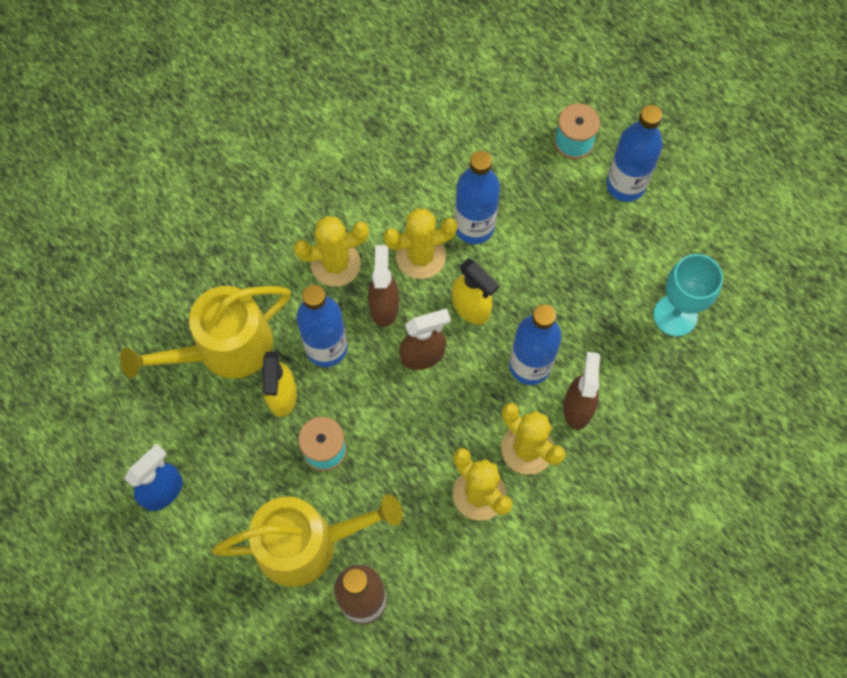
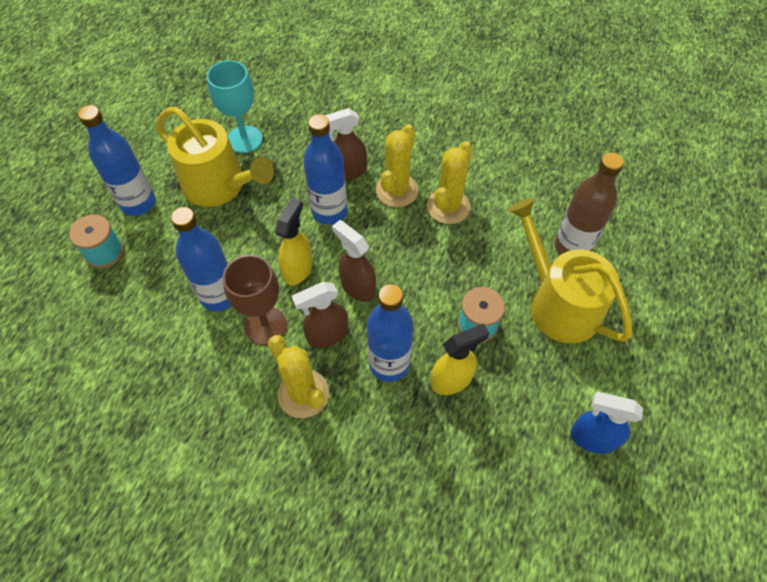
camera: 115 degrees left, 10 degrees down
(225, 348) = (434, 453): yellow watering can -> yellow watering can (219, 185)
(420, 256) = (265, 326): yellow cactus -> brown goblet

